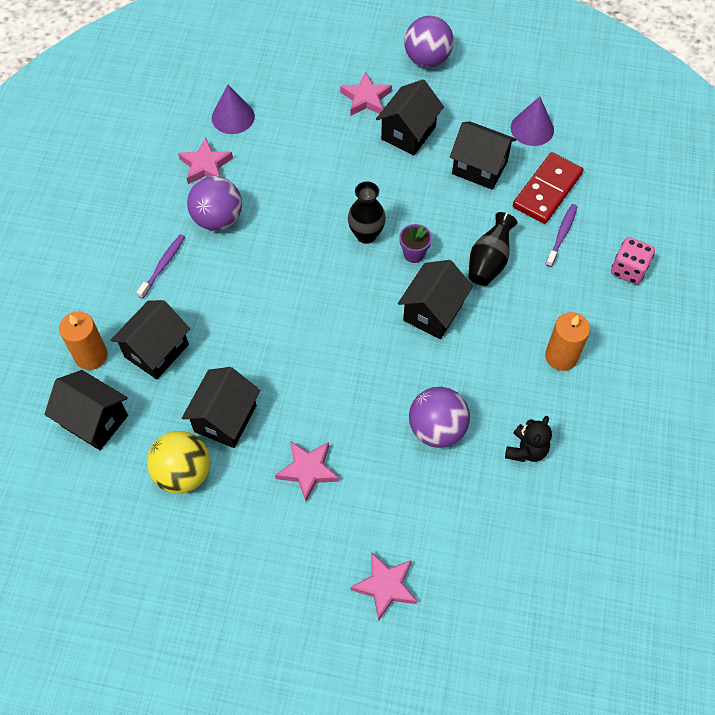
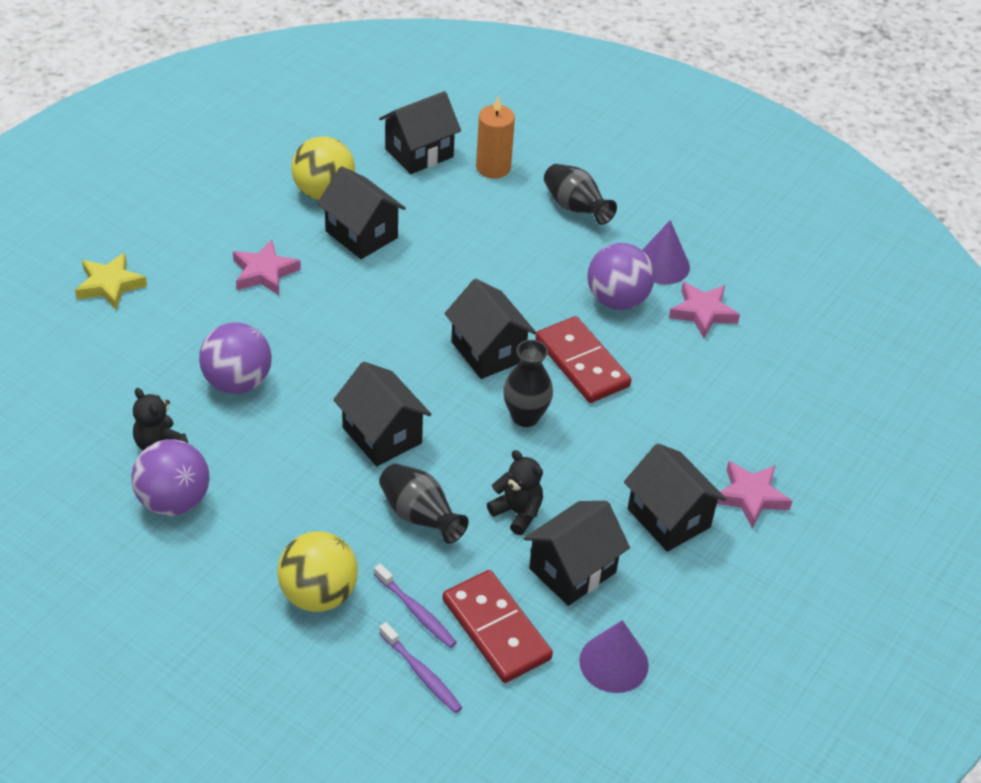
camera: 110 degrees right, 15 degrees down
(121, 279) = (575, 208): none -> black vase
(156, 351) = (471, 210): black house -> black house (488, 351)
(163, 265) = (575, 242): purple toothbrush -> purple toothbrush (421, 673)
(233, 117) = (771, 358): purple cone -> purple cone (662, 265)
(295, 219) = (582, 363): none -> red domino
(385, 586) = (110, 285): pink star -> yellow star
(414, 254) = (473, 449): purple flower pot -> none
(427, 59) = (800, 593): purple ball -> purple ball (174, 501)
(452, 210) = (517, 512): none -> black teddy bear
(561, 356) = (246, 527): orange candle -> none
(584, 291) = (318, 594): none -> yellow ball
(628, 270) = (319, 659): pink dice -> none

